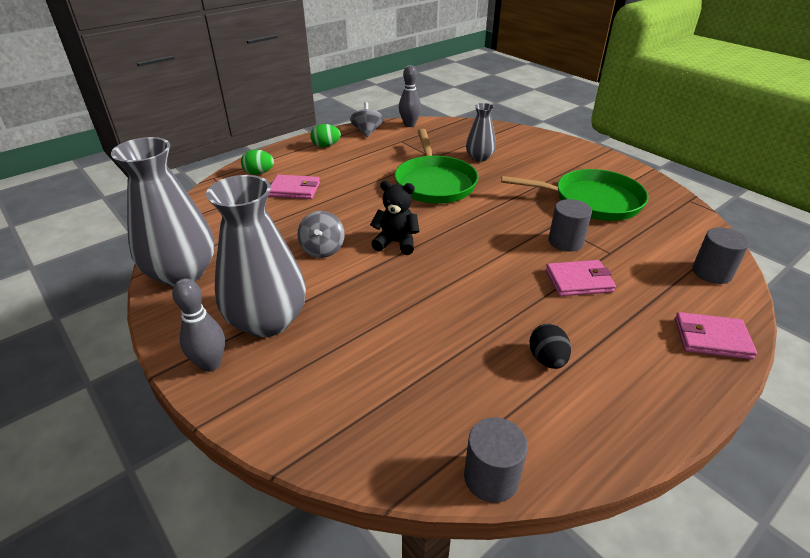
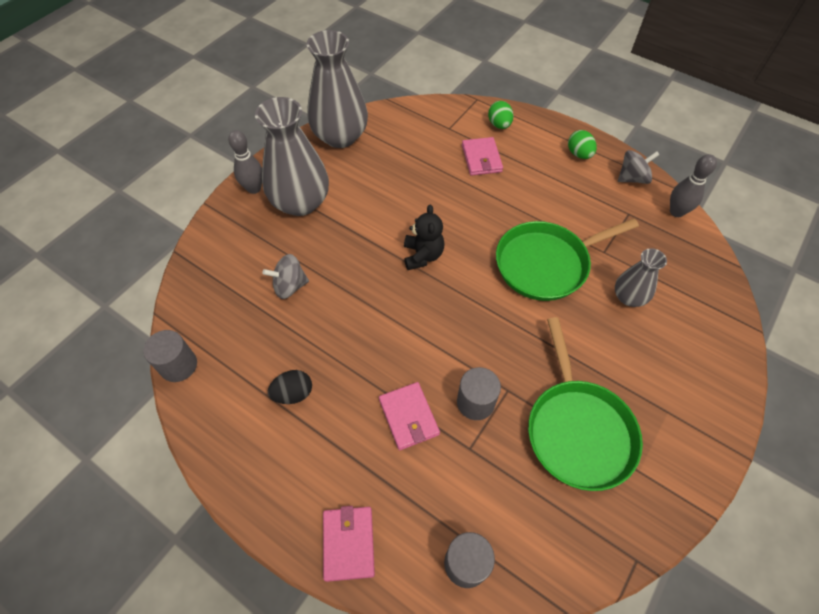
camera: 75 degrees right, 20 degrees up
(322, 249) = (395, 207): grey spinning top -> grey spinning top (290, 286)

